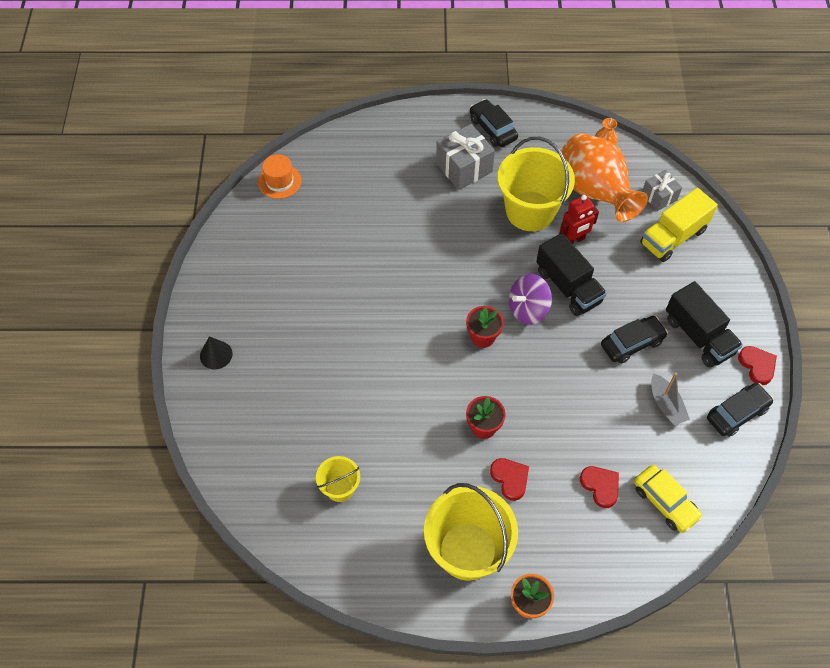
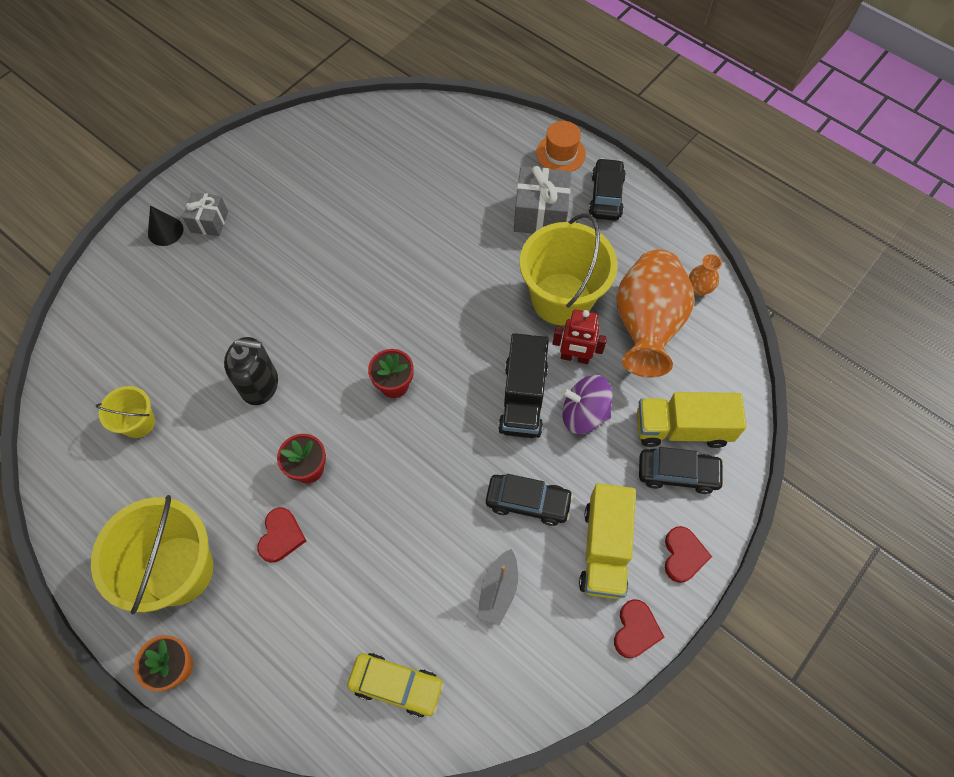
camera: 40 degrees right, 5 degrees up
(279, 181) = (366, 118): orange hat -> orange hat (560, 153)
(396, 402) = (260, 384): none -> black soap dispenser
(528, 309) = (462, 391): purple spinning top -> purple spinning top (584, 414)
(600, 486) = (353, 615): red heart -> red heart (683, 555)
(659, 196) = (709, 377): grey gift -> grey gift (209, 222)
(665, 502) = (396, 685): yellow car -> yellow car turned 75 degrees counterclockwise
(698, 336) = (604, 549): black truck -> yellow truck
(737, 413) = (562, 661): black car -> black car (677, 473)

